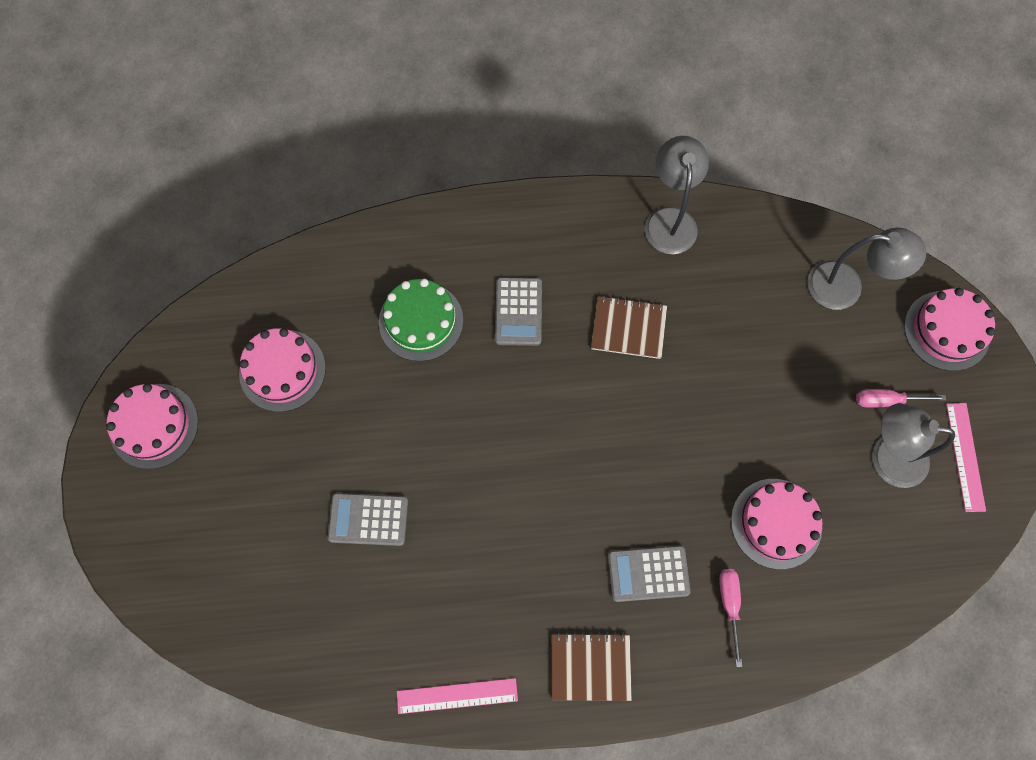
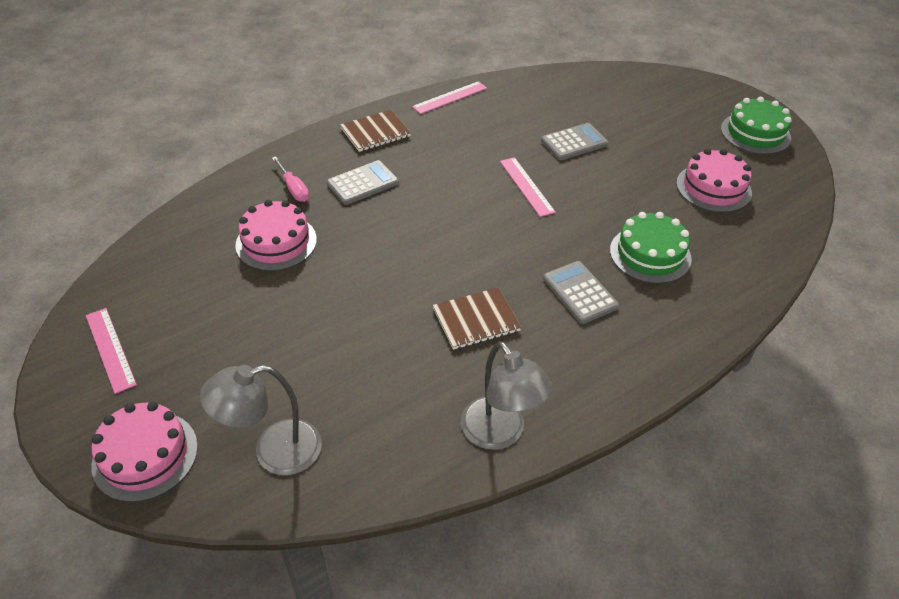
camera: 150 degrees right, 25 degrees down
(154, 426) = (755, 133): pink cake -> green cake
(472, 474) = (526, 186): none -> pink ruler
(886, 400) = (201, 363): pink screwdriver -> none
(886, 457) = (190, 320): grey lamp -> none

